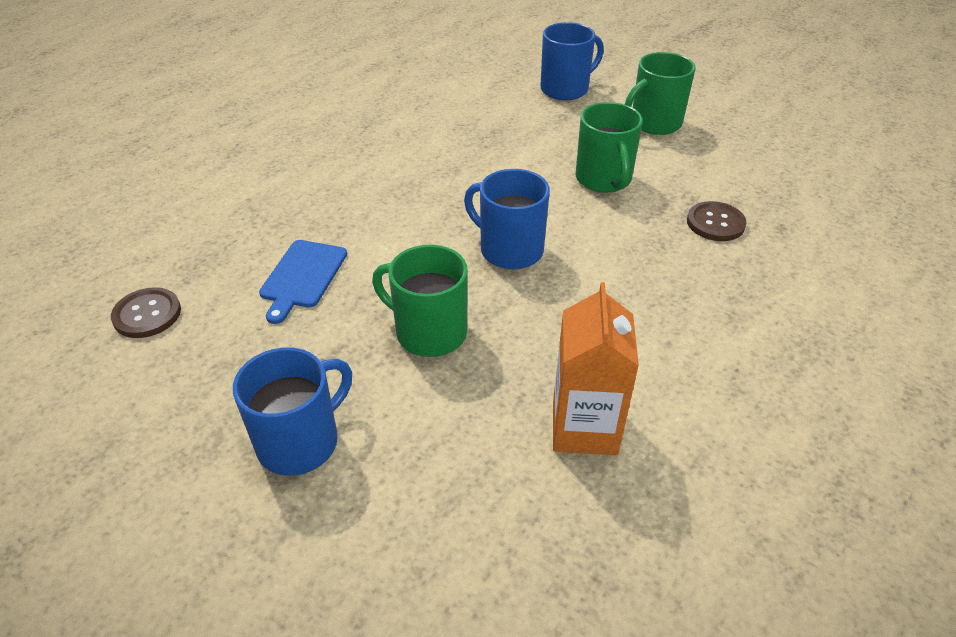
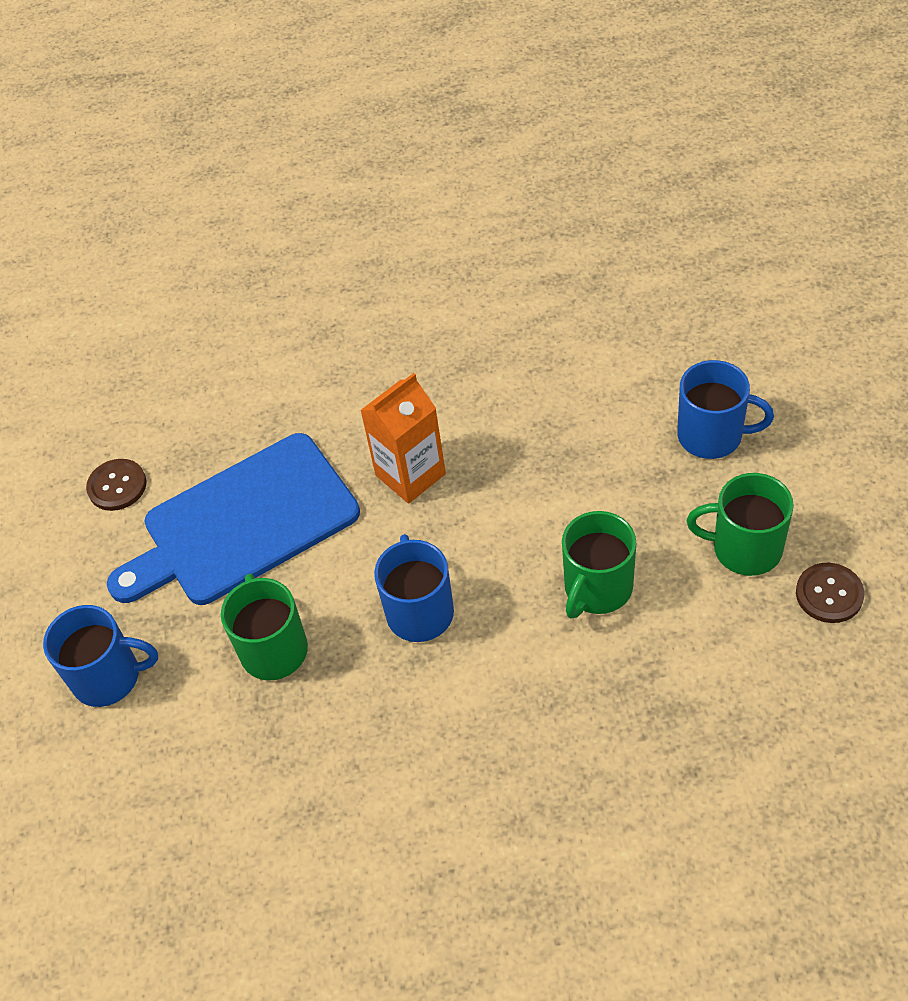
camera: 50 degrees right, 10 degrees up
(302, 277) = (243, 524): blue cutting board -> blue cutting board, size x2.16
(584, 427) = (284, 820): orange carton -> orange carton (410, 475)
(715, 223) = (634, 717): brown button -> brown button (829, 594)

